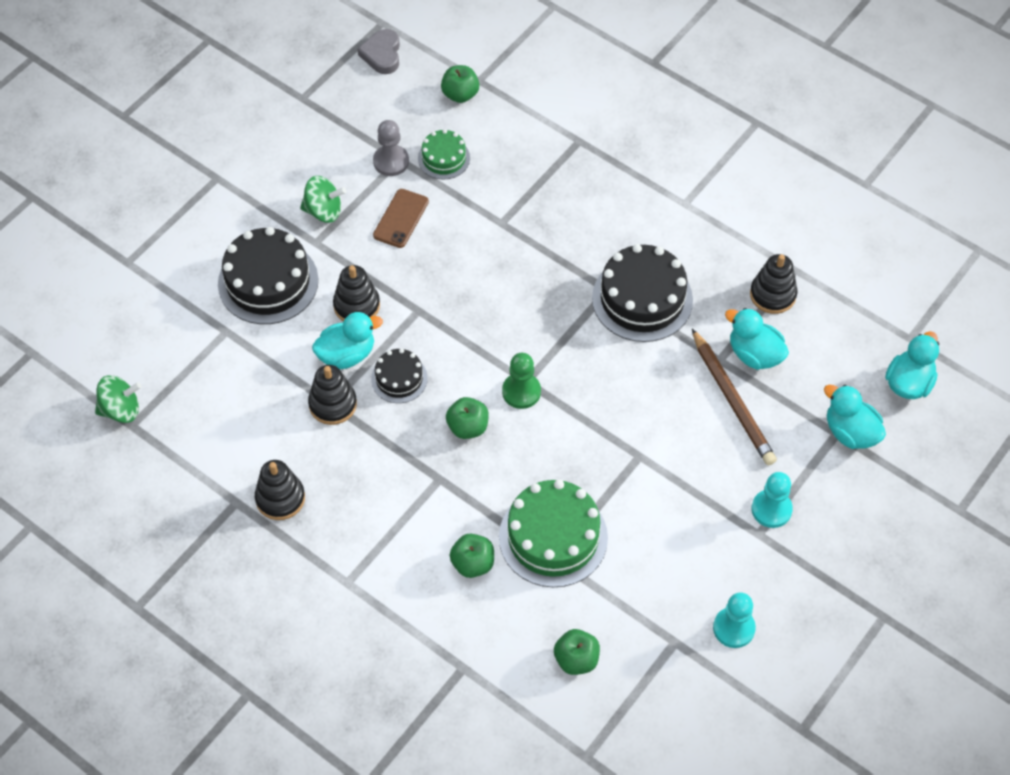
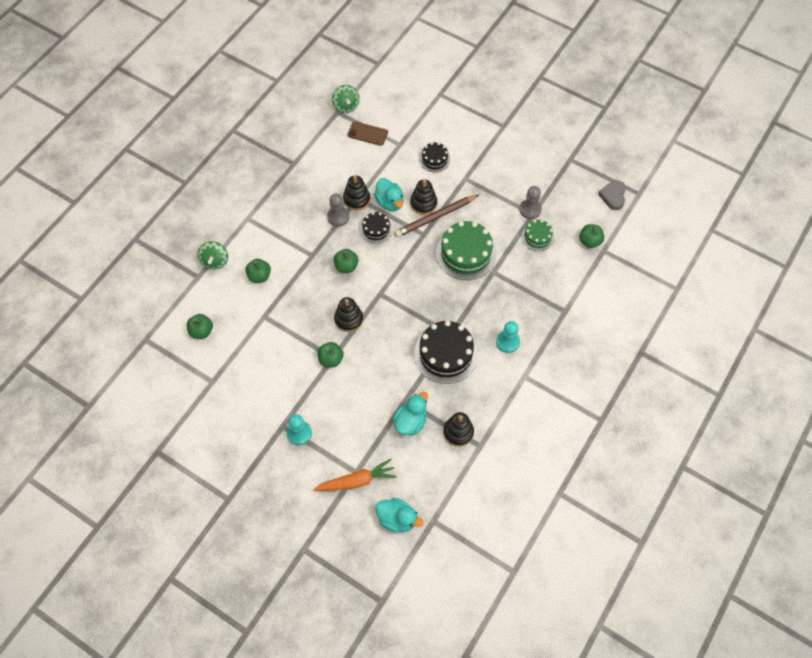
camera: 85 degrees right, 5 degrees up
(268, 282) = (434, 159): black cake -> black cake, size x0.54
(280, 498) = (296, 182): black stacking toy -> black stacking toy (348, 319)
(324, 211) = (488, 180): green spinning top -> green spinning top (215, 261)
(365, 435) = (338, 217): none -> grey pawn
(382, 54) = (613, 196): grey heart -> grey heart turned 75 degrees counterclockwise
(400, 218) = (488, 219): brown phone -> brown phone (367, 133)
(521, 392) = (372, 292): green pawn -> none
(553, 537) = (277, 315): green cake -> green cake (466, 253)
(642, 458) = (331, 359): none -> green apple
(732, 400) = (375, 409): brown pencil -> brown pencil (435, 217)
(733, 628) = (220, 413): turquoise pawn -> turquoise pawn (507, 342)
(850, 432) = (357, 481): turquoise duck -> orange carrot

